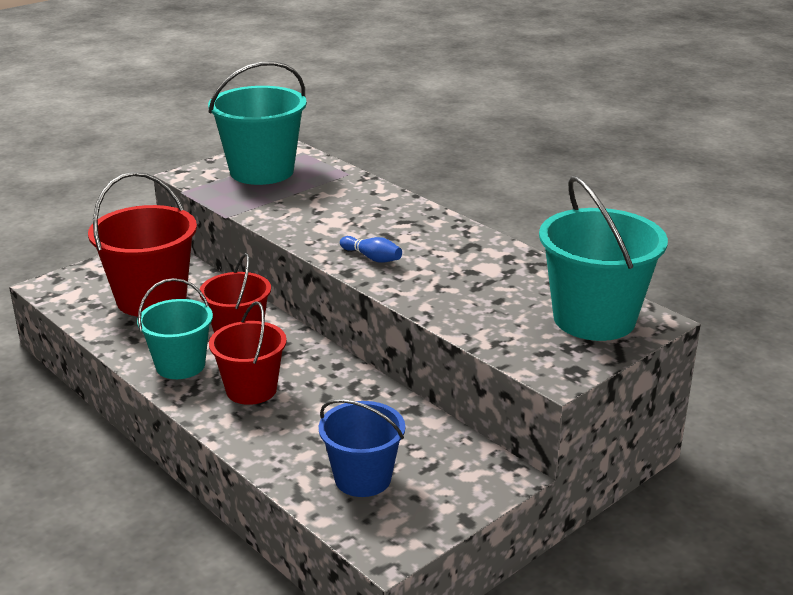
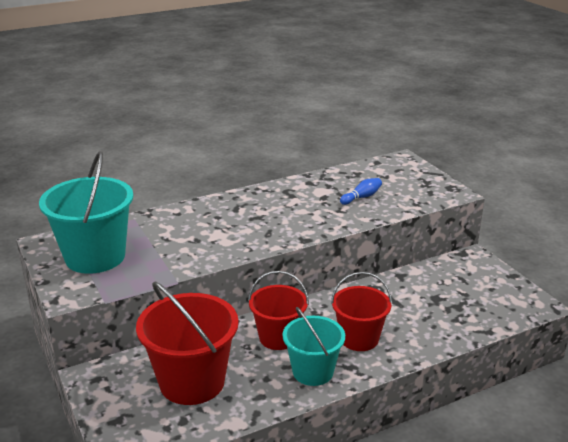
camera: 75 degrees left, 0 degrees up
(363, 478) = (472, 304): blue bucket -> none
(372, 258) = (287, 227): blue bowling pin -> blue bowling pin (361, 197)
(594, 319) = (396, 172): turquoise bucket -> none

